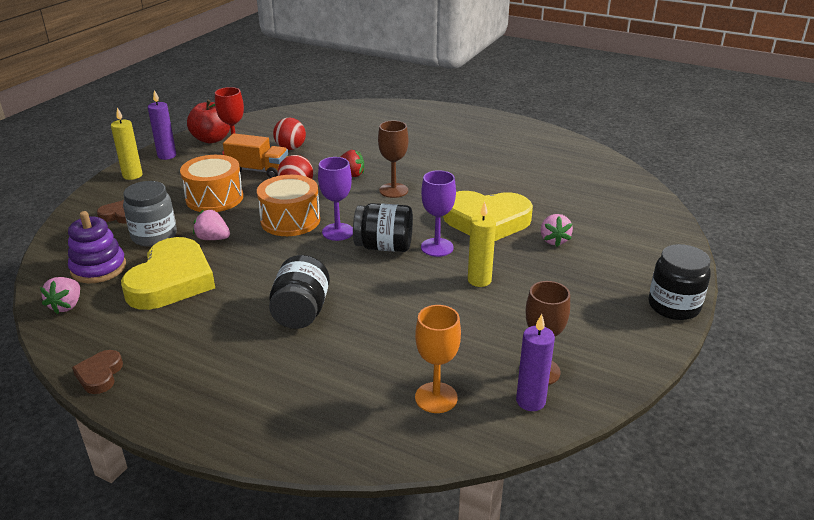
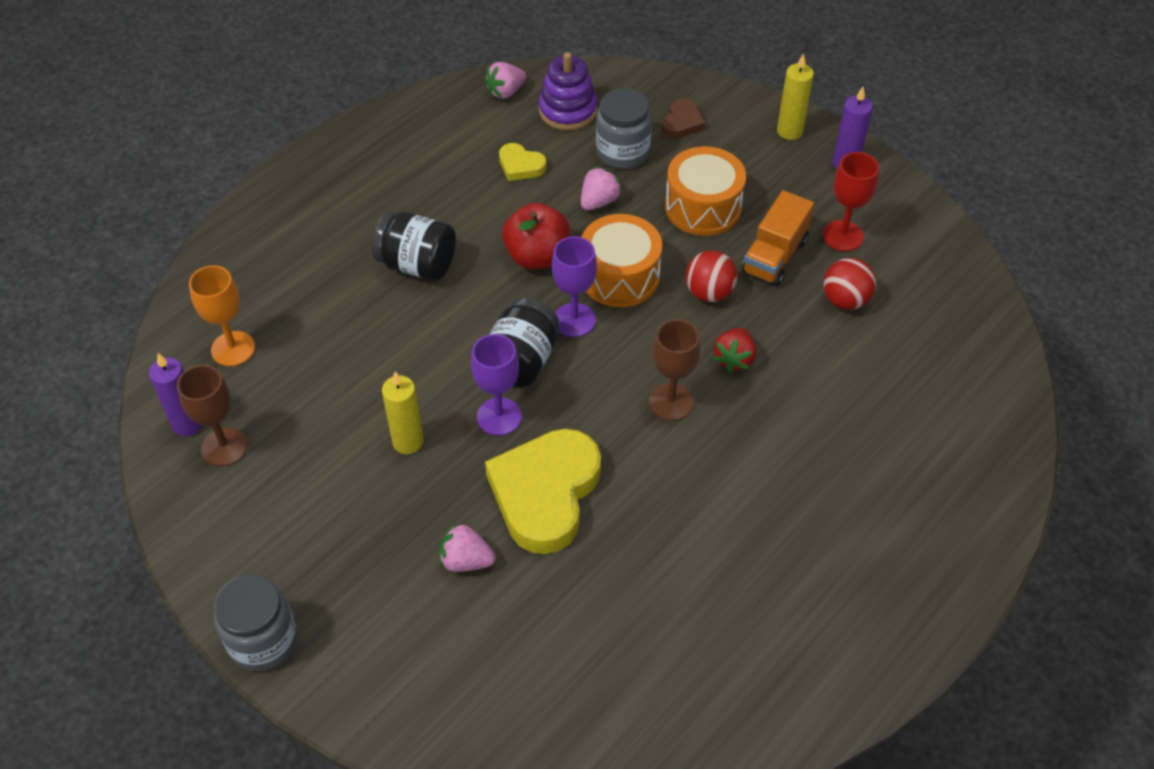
camera: 105 degrees right, 20 degrees up
(66, 306) = (505, 92): pink strawberry -> pink strawberry turned 60 degrees counterclockwise
(100, 375) = (385, 119): brown heart -> none
(171, 281) = (520, 165): yellow heart -> yellow heart, size x0.46
(211, 139) = (895, 211): red apple -> red apple (537, 256)
(673, 306) = (263, 640): black jar -> grey jar

